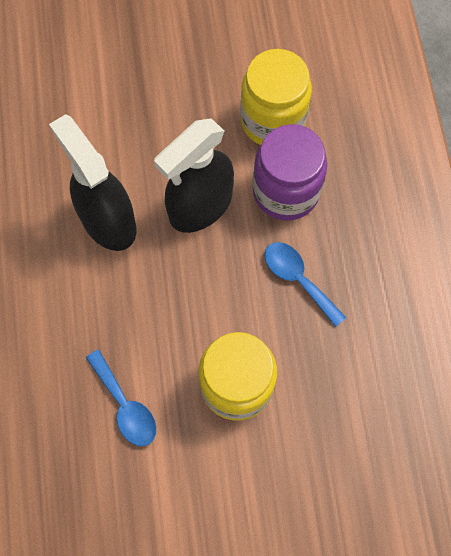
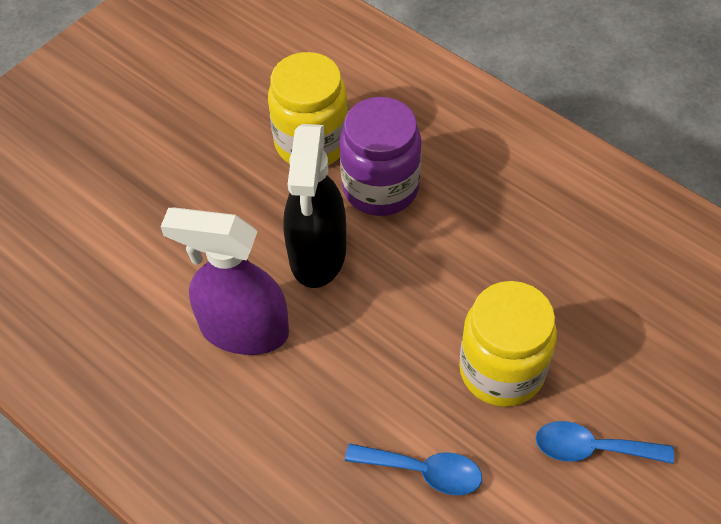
camera: 40 degrees left, 15 degrees down
(107, 220) = (243, 330): black spray bottle -> purple spray bottle
(298, 279) = (463, 246): blue spoon -> blue spoon (591, 448)

